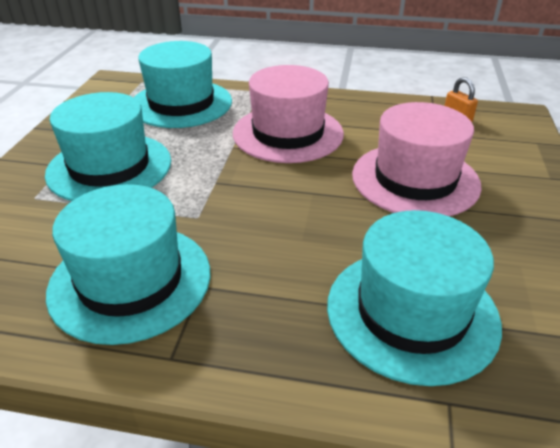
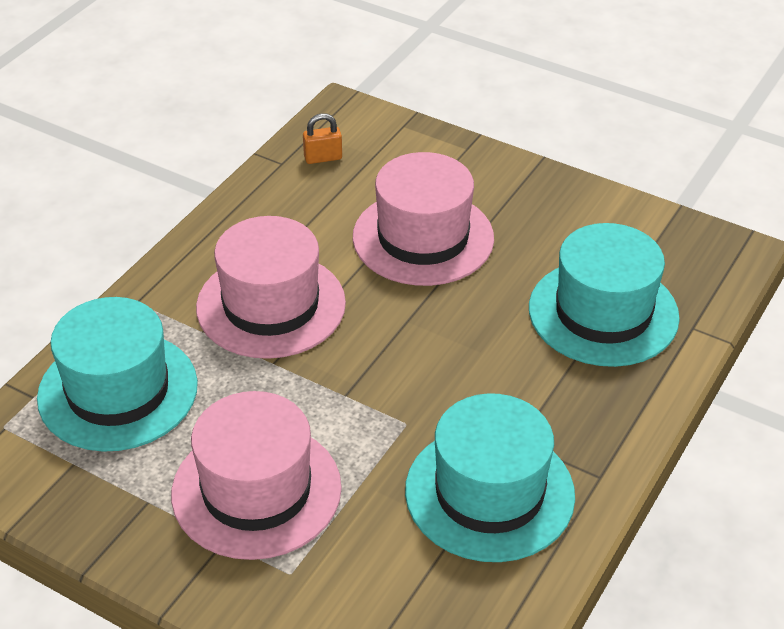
camera: 70 degrees left, 5 degrees up
(109, 167) = (256, 490): turquoise hat -> pink hat

